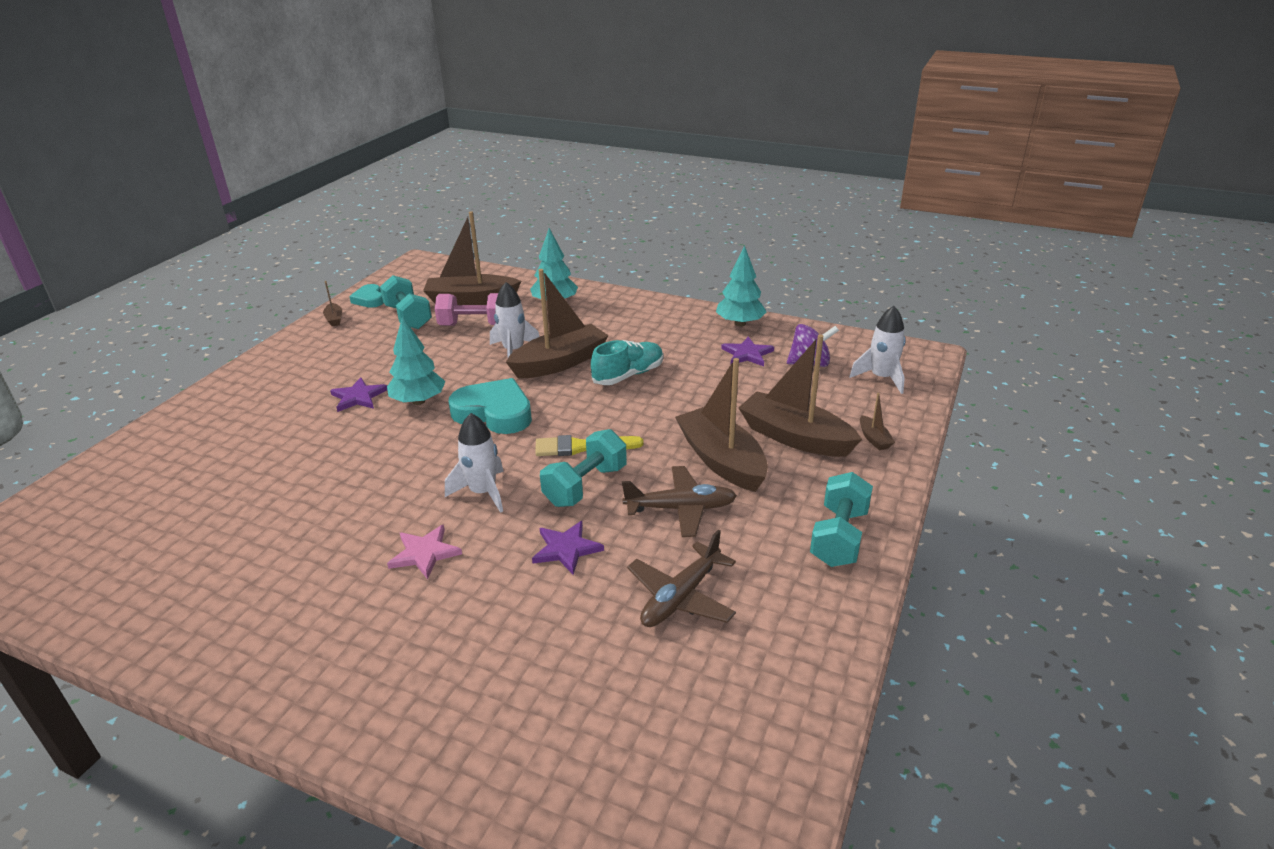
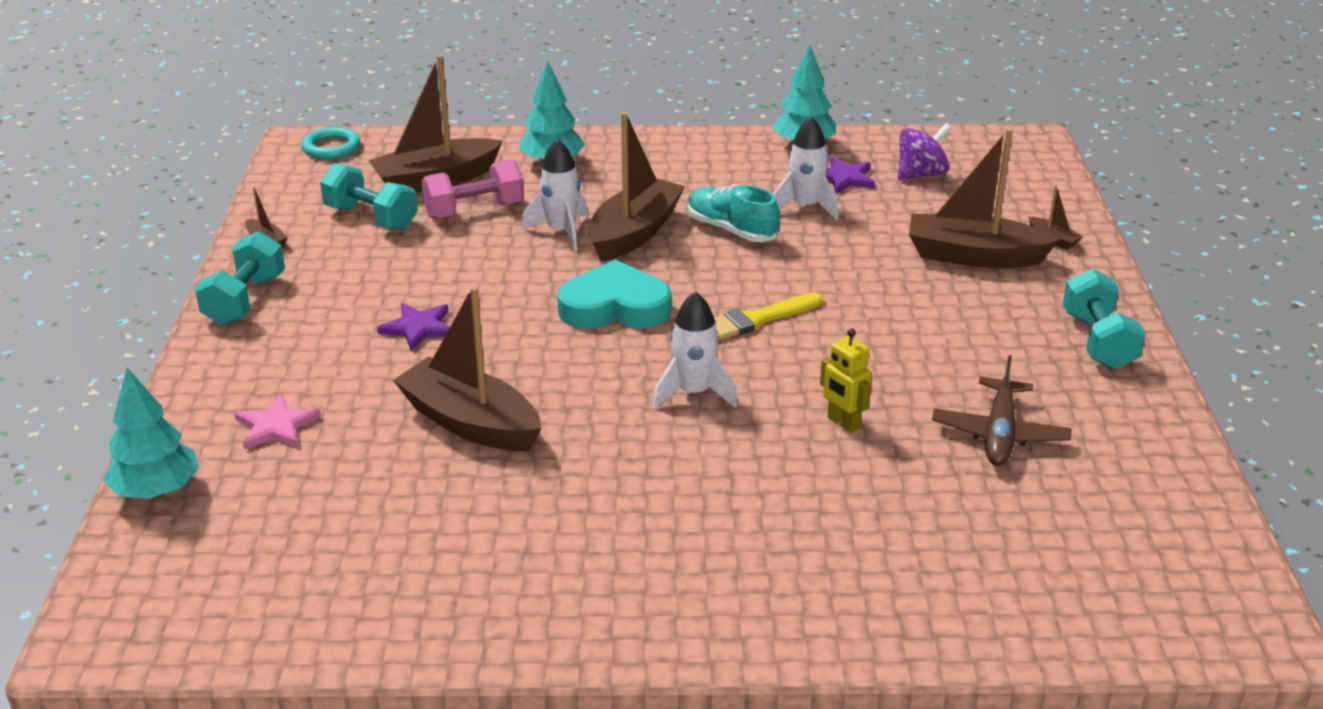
camera: 25 degrees left, 0 degrees up
(369, 299) = (287, 206): turquoise heart -> none
(418, 401) = (504, 315): turquoise tree -> turquoise tree (156, 491)
(424, 553) = (694, 468): pink star -> pink star (276, 426)
(432, 268) = (331, 148): none -> turquoise ring
(566, 549) = (843, 423): purple star -> yellow robot
(585, 486) = (801, 357): turquoise dumbbell -> turquoise dumbbell (245, 300)
(628, 375) = (731, 230): turquoise shoe -> turquoise shoe turned 75 degrees counterclockwise
(681, 508) = (923, 354): brown plane -> none
(721, 460) = (920, 297): brown boat -> brown boat (470, 423)
(881, 378) = (1008, 175): white rocket -> white rocket (805, 207)

